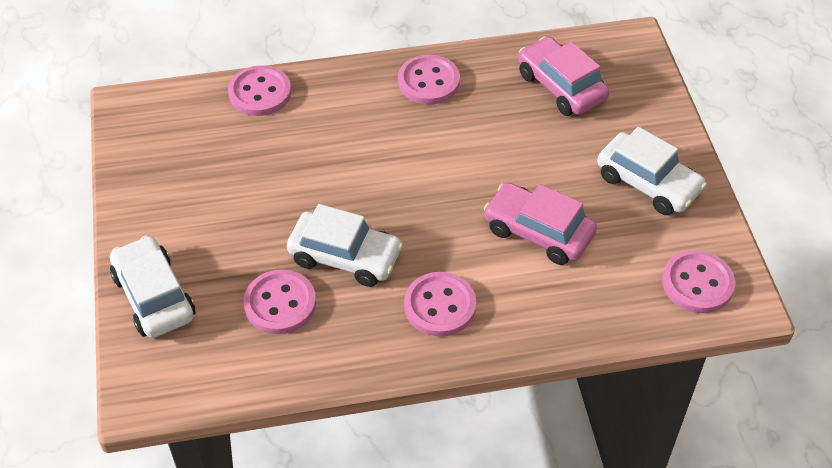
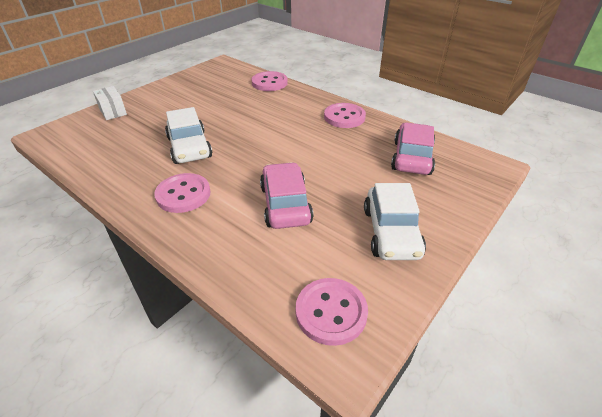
camera: 50 degrees right, 10 degrees down
(154, 296) = (113, 112): white car -> white box
(280, 304) = (137, 144): pink button -> none

